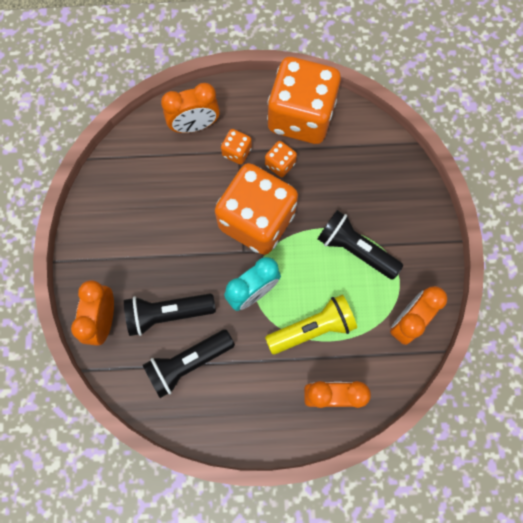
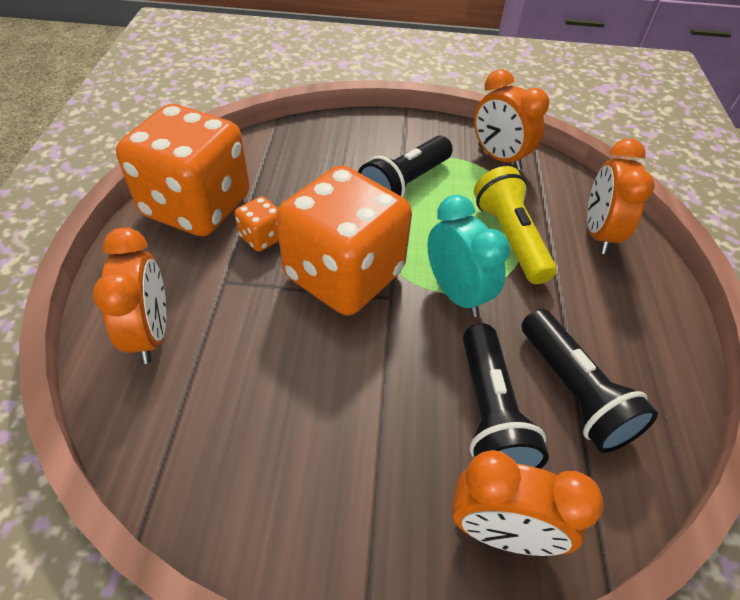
camera: 85 degrees left, 25 degrees down
(237, 152) = (223, 284): orange dice -> none

